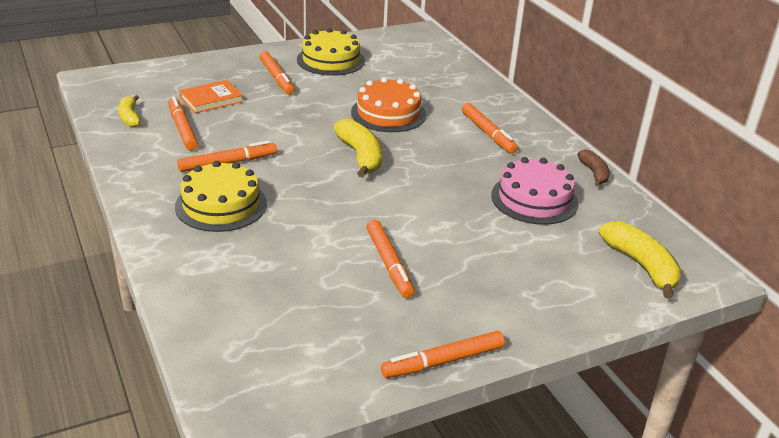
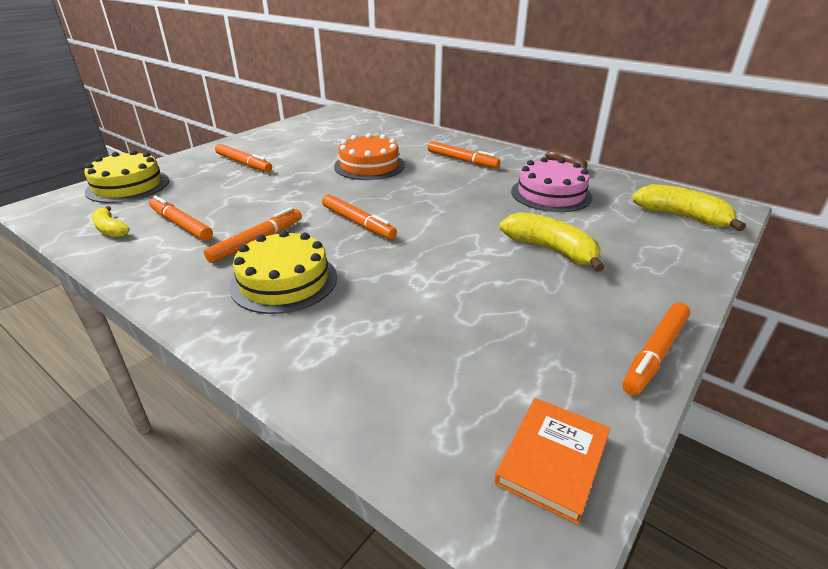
camera: 25 degrees left, 0 degrees up
(211, 99) = (192, 193): orange book -> orange book (552, 460)
(330, 60) = (281, 141): yellow cake -> yellow cake (128, 186)
(360, 156) = (379, 201): yellow banana -> yellow banana (551, 250)
(389, 264) = (502, 280): orange marker -> orange marker (358, 222)

